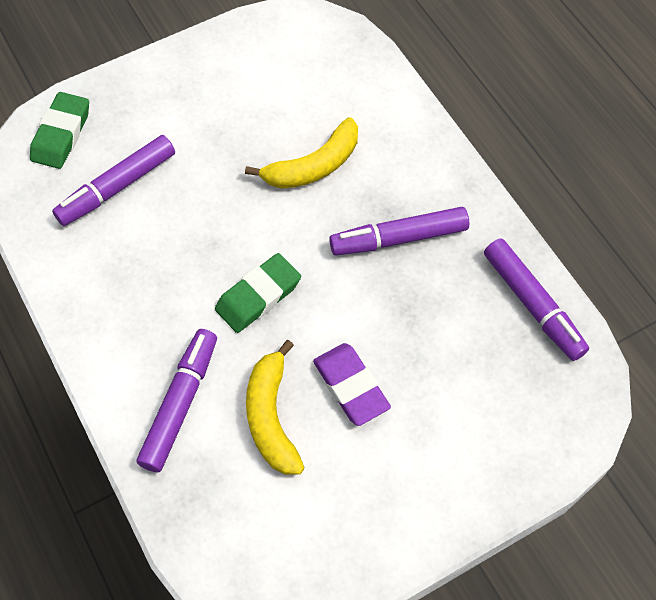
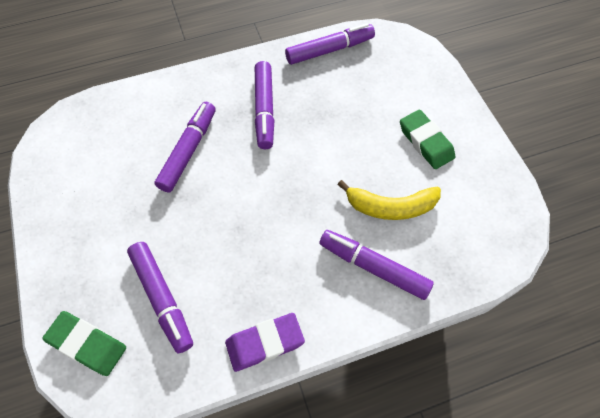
camera: 80 degrees left, 0 degrees up
(258, 296) = (292, 202): green eraser -> green eraser (425, 142)
(313, 166) = (188, 151): yellow banana -> purple marker
(351, 386) = (373, 155): purple eraser -> purple eraser (265, 343)

